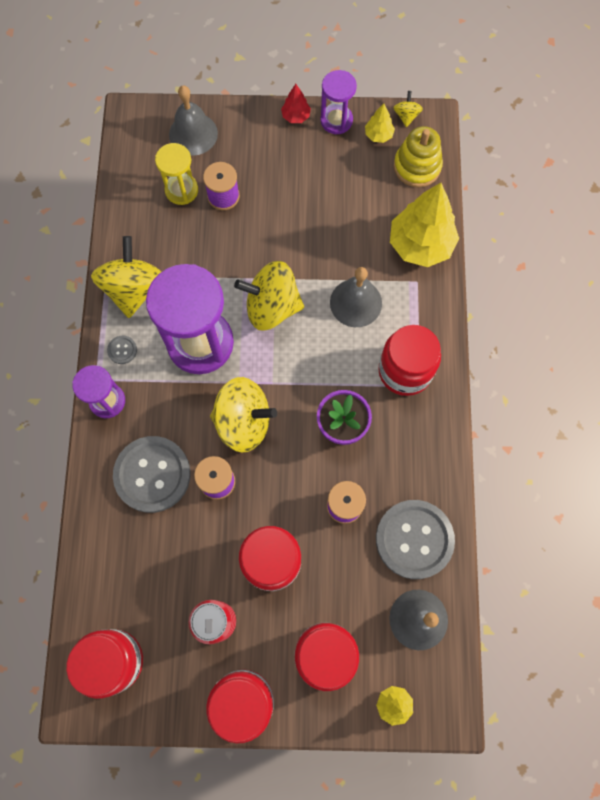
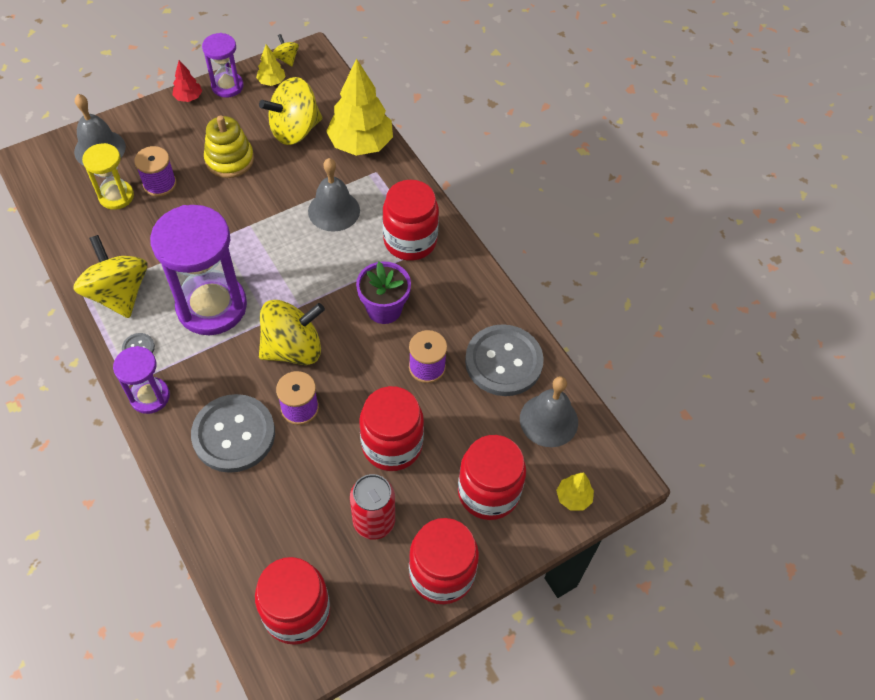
camera: 35 degrees left, 15 degrees down
(272, 307) = (260, 248): yellow spinning top -> yellow spinning top (294, 130)
(417, 166) = (320, 90): yellow stacking toy -> yellow stacking toy (229, 160)

